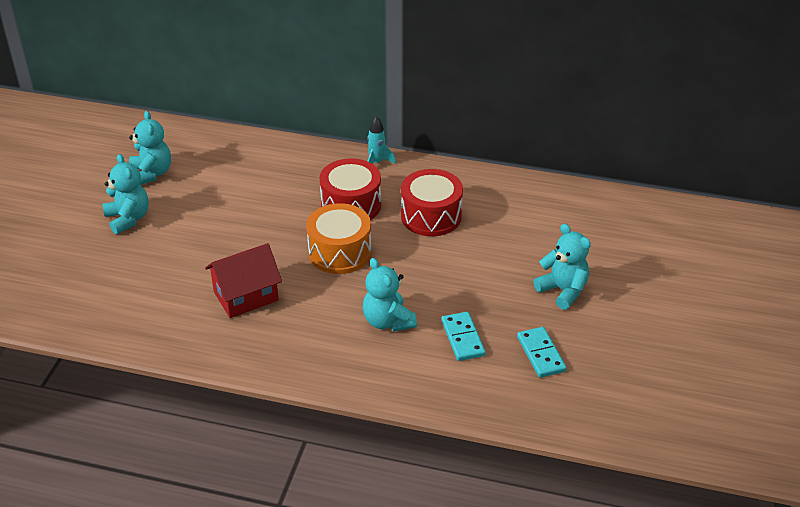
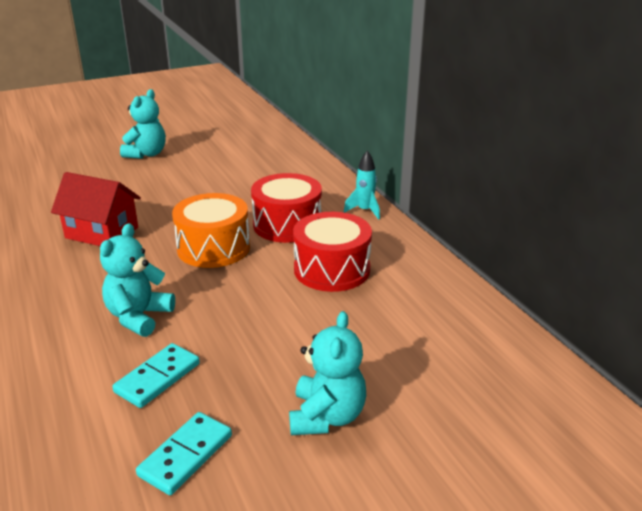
camera: 50 degrees right, 10 degrees down
(151, 173) = (210, 140): turquoise teddy bear -> none

